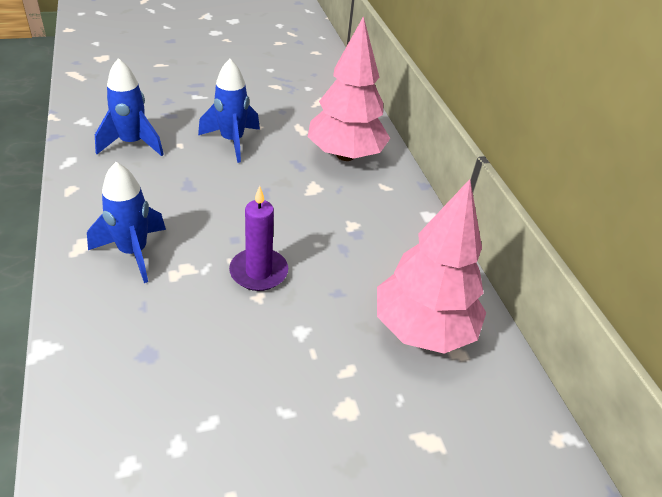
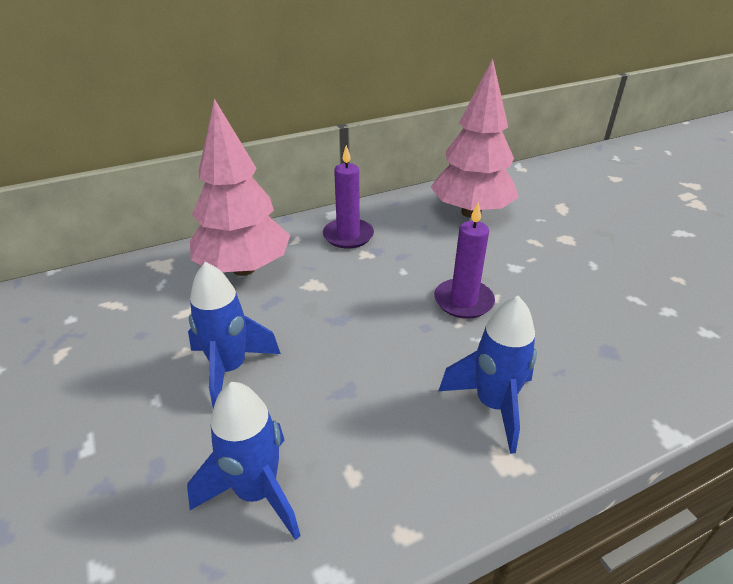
camera: 95 degrees left, 5 degrees down
(385, 219) = (348, 236): none -> purple candle

